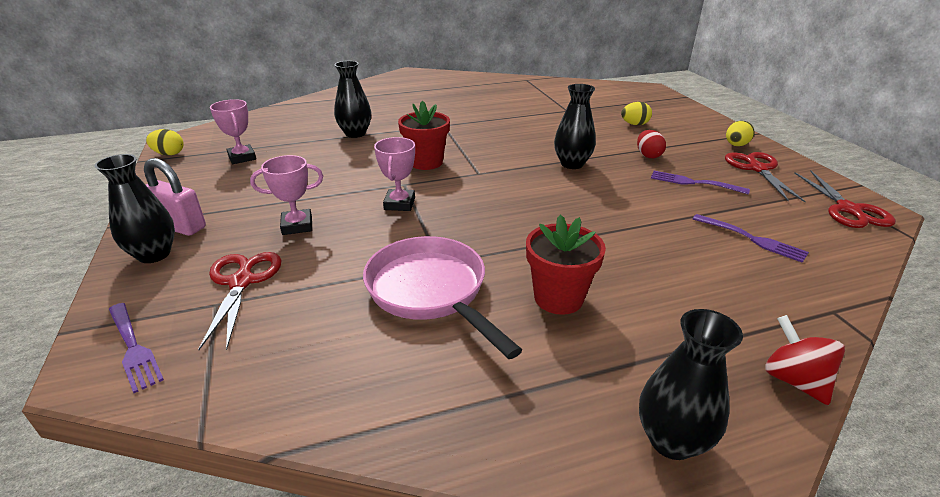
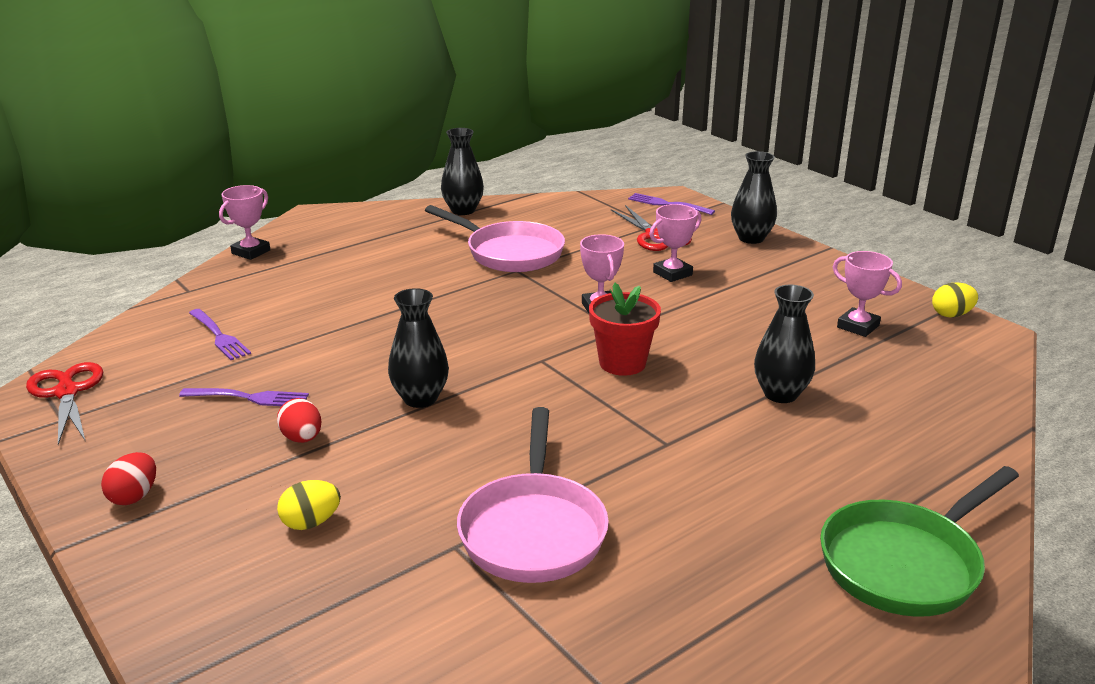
camera: 160 degrees right, 5 degrees down
(179, 226) = (773, 256): pink padlock -> none
(395, 86) = (905, 563): none -> green pan
(531, 109) = (533, 530): none -> pink pan
(558, 298) = (409, 264): red flower pot -> none
(671, 440) = (336, 222): black vase -> black vase (463, 210)
(736, 145) = (134, 496): yellow egg -> red egg
(751, 239) = (218, 336): purple fork -> purple fork turned 150 degrees counterclockwise
(757, 169) = (136, 443): red scissors -> none
(793, 380) = (251, 252): red spinning top -> pink trophy

